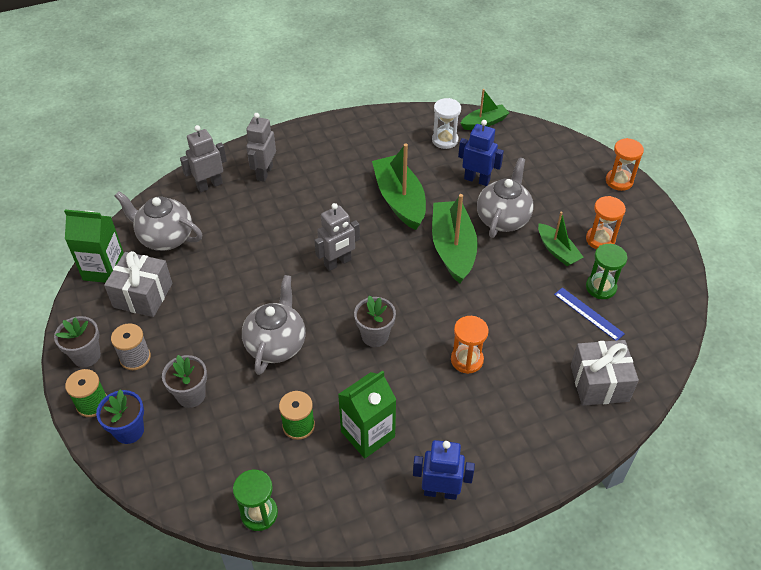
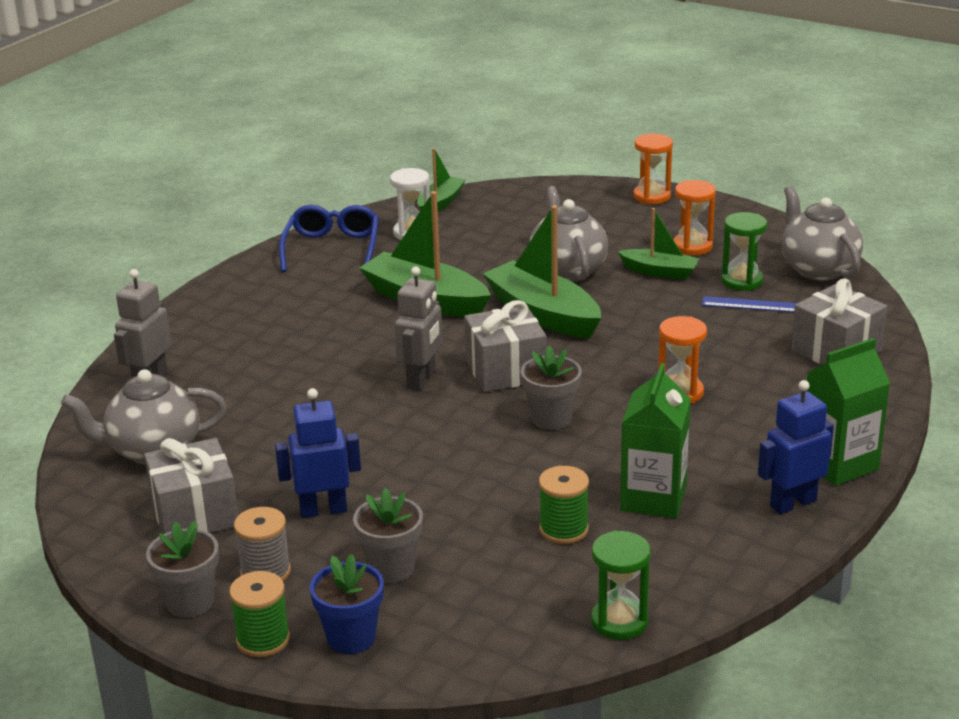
camera: 35 degrees left, 20 degrees down
(104, 269) = (100, 515): green carton -> green carton (839, 464)
(264, 173) = (214, 342): grey robot -> none
(276, 344) = (441, 477): grey teapot -> grey teapot (818, 269)
(388, 282) = (505, 371): none -> grey gift
(389, 131) = (332, 249): none -> blue glasses
(477, 179) = (495, 251): blue robot -> blue robot (323, 510)

